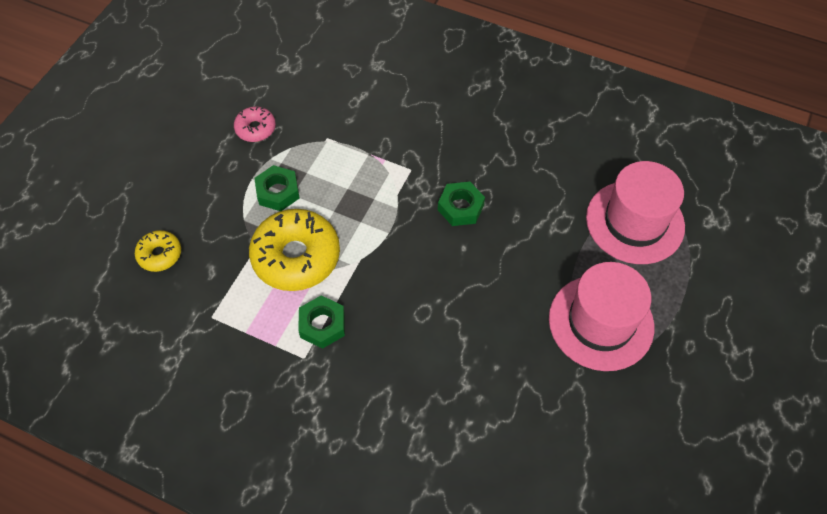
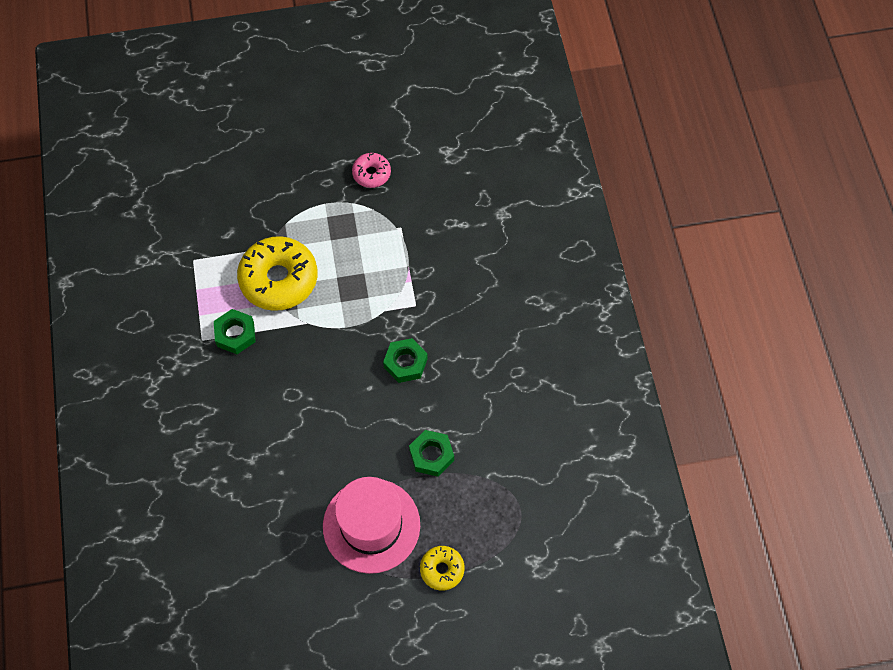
camera: 55 degrees right, 5 degrees up
(160, 254) = (218, 192): yellow donut -> yellow donut (442, 569)
(278, 192) = (325, 229): green nut -> green nut (431, 455)
(635, 222) = (488, 501): pink hat -> none

